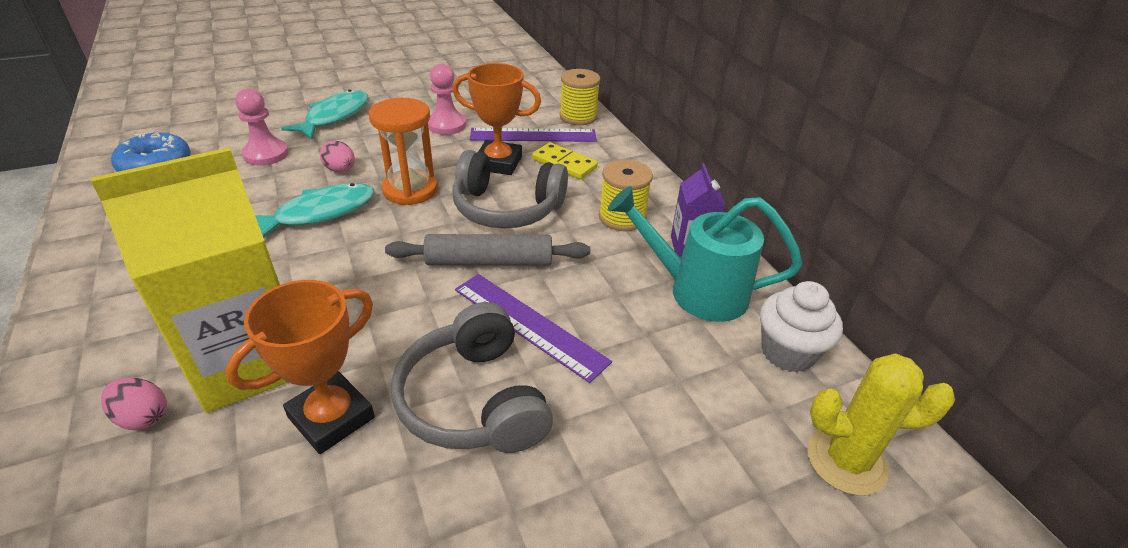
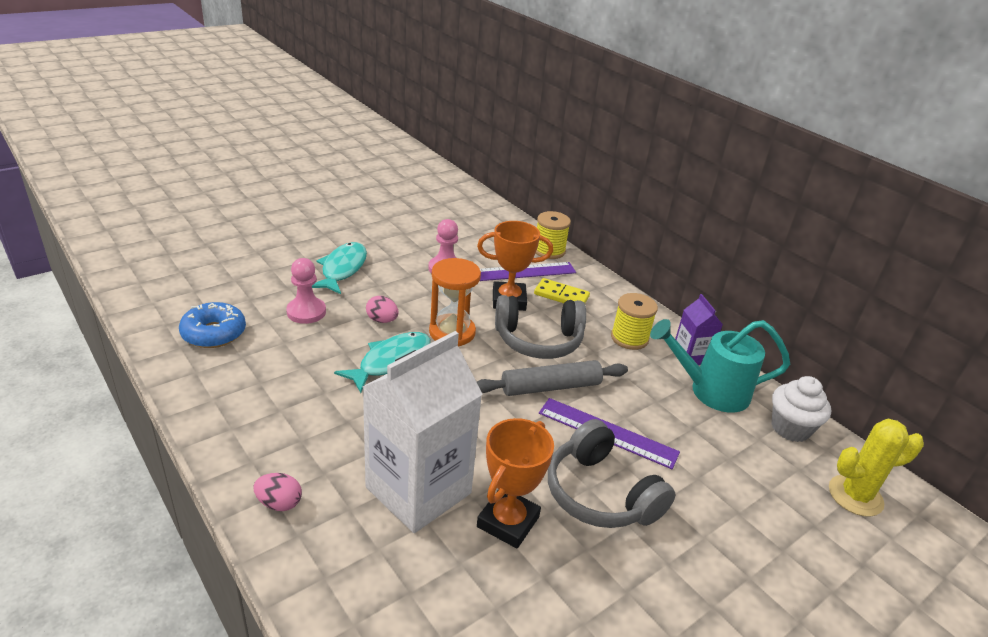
camera: 15 degrees left, 5 degrees down
(143, 417) = (367, 544): pink egg -> pink egg (279, 503)
(249, 361) = (418, 490): yellow carton -> white carton

